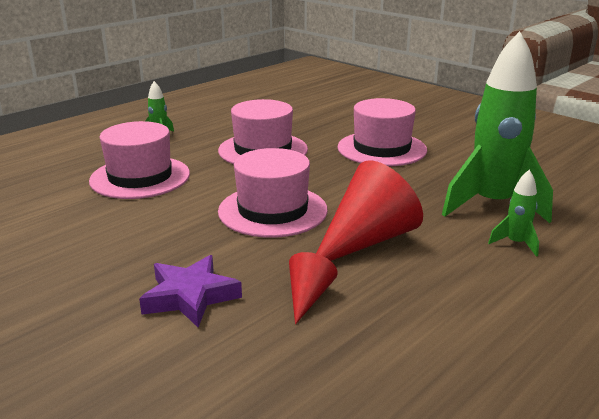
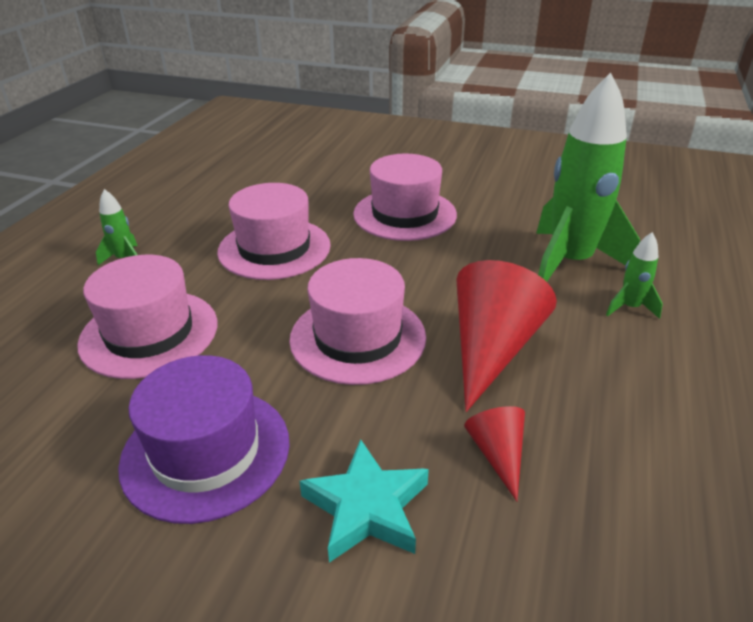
camera: 25 degrees left, 10 degrees up
(119, 242) = (206, 452): none -> purple hat
(190, 296) = (366, 507): purple star -> turquoise star

